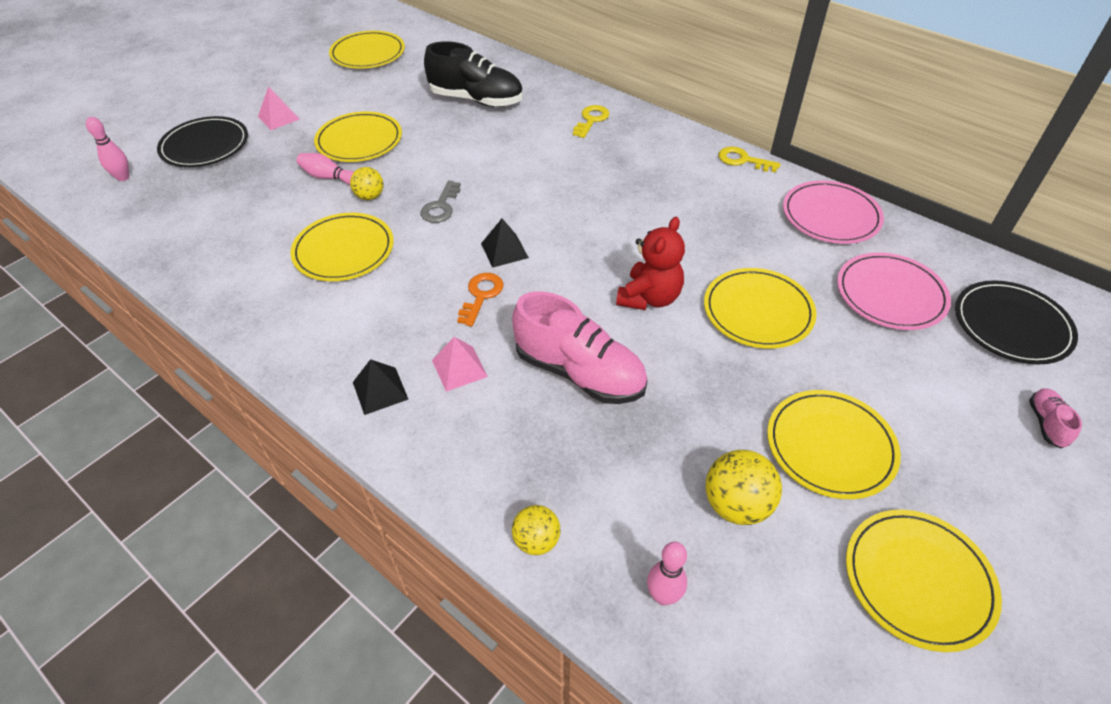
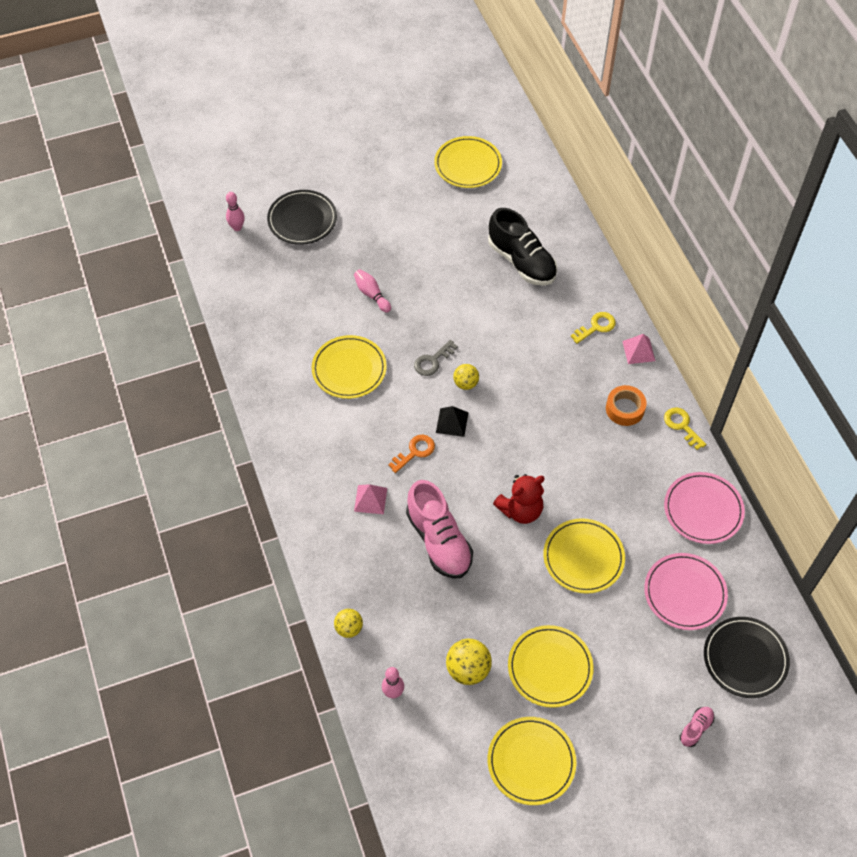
camera: 30 degrees right, 10 degrees up
(278, 117) = (365, 212): pink pyramid -> pink pyramid (638, 351)
(359, 141) = (411, 266): yellow plate -> none
(370, 196) = (390, 327): yellow ball -> yellow ball (466, 383)
(380, 390) = (317, 490): black pyramid -> none
(677, 168) = (625, 409): none -> orange tape

